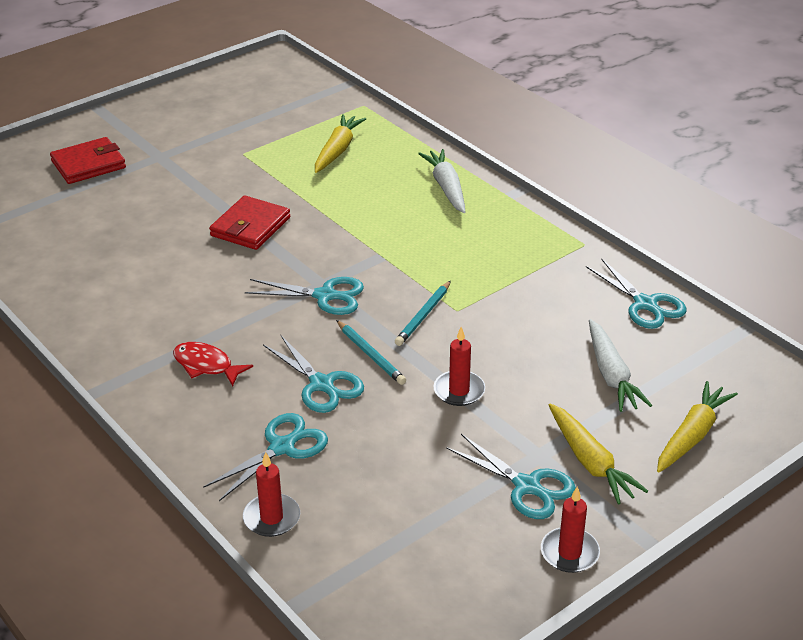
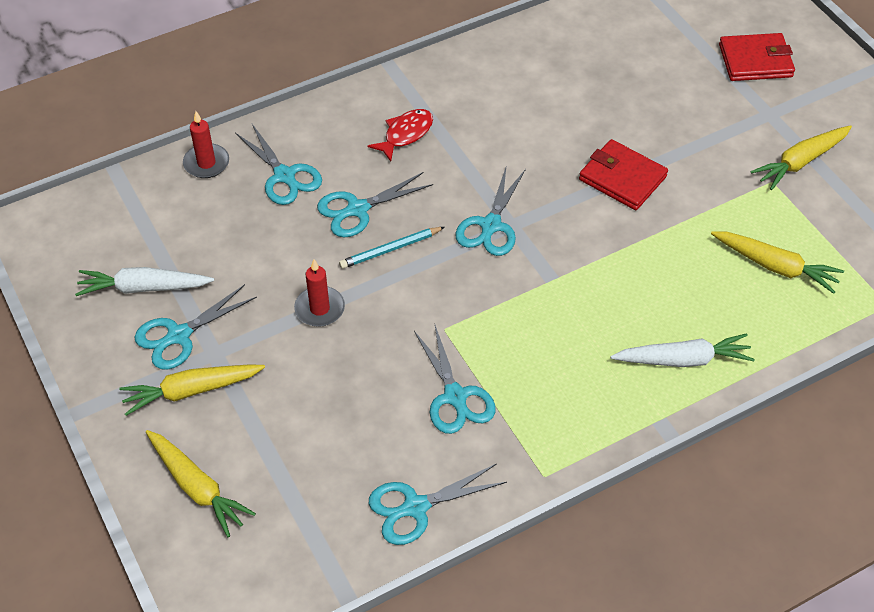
camera: 100 degrees right, 15 degrees up
(88, 164) = (755, 61): red wallet -> red wallet turned 75 degrees counterclockwise
(217, 141) = (800, 162): none -> yellow carrot
(423, 316) = (441, 299): turquoise pencil -> none
(528, 296) = (455, 396): none -> turquoise scissors
(569, 553) = (92, 349): red candle -> none
(611, 375) = (306, 441): white carrot -> white carrot (143, 288)

